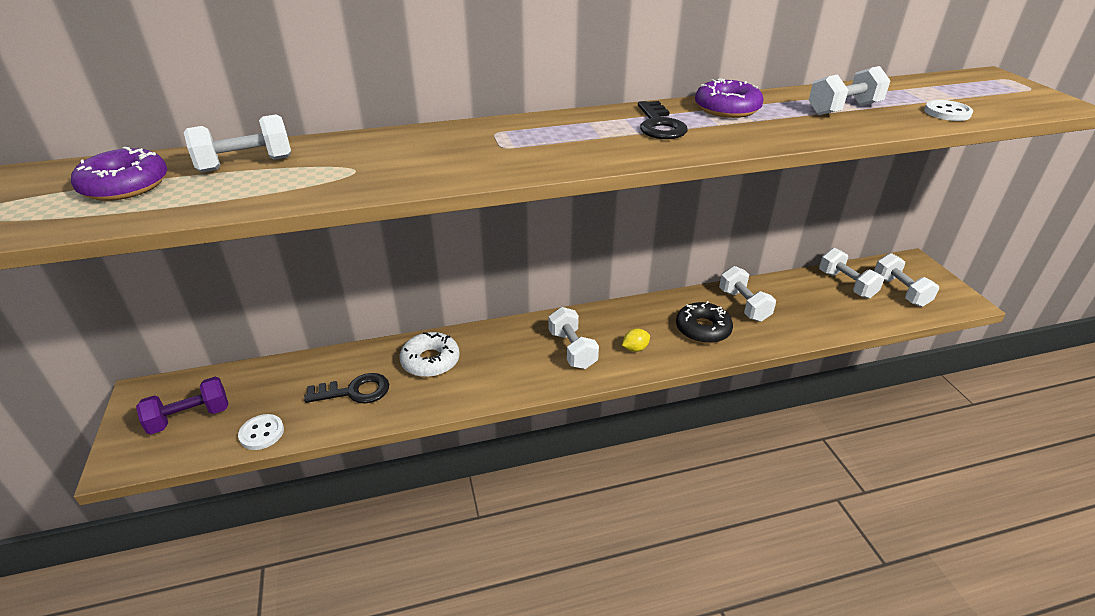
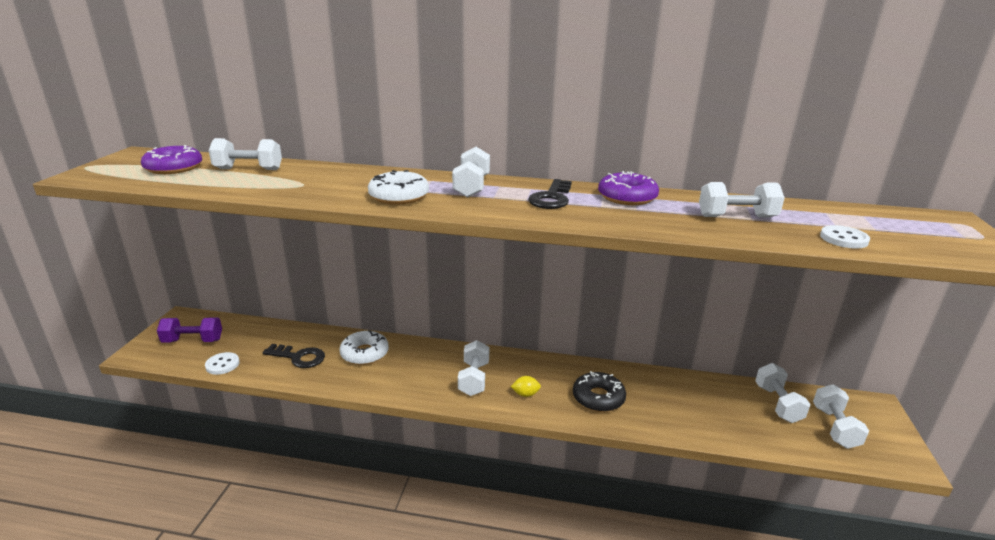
camera: 25 degrees right, 10 degrees down
(496, 159) = (399, 196): none -> white donut
(743, 305) = (654, 390): white dumbbell -> white dumbbell (471, 187)

